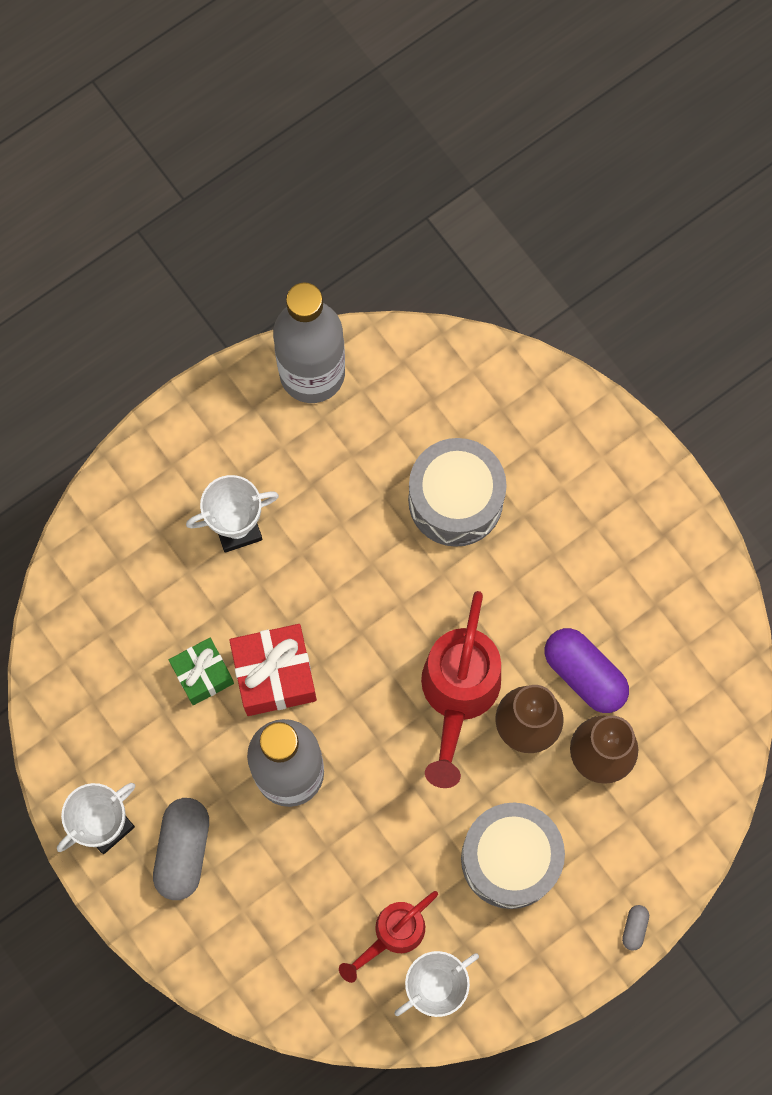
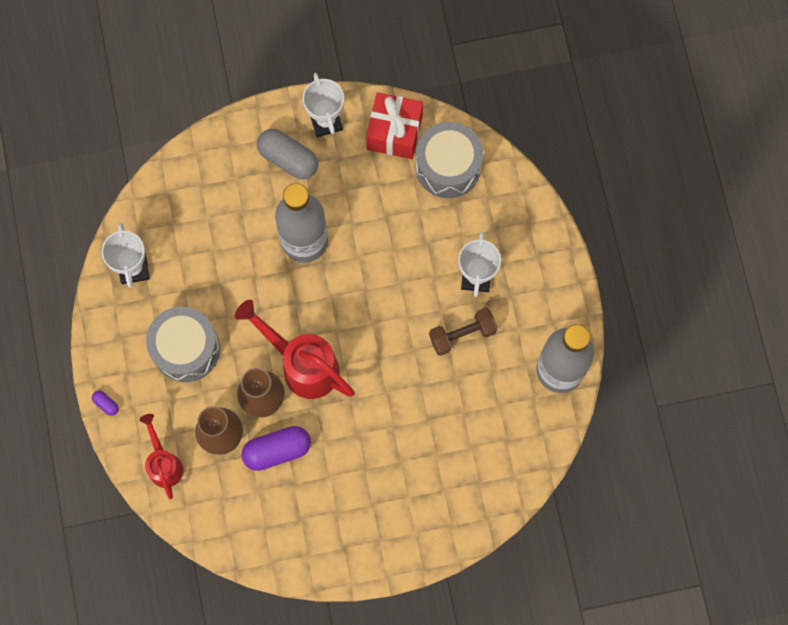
camera: 115 degrees right, 0 degrees up
(203, 675) = (391, 216): green gift -> none
(274, 675) = (370, 259): red gift -> red gift (394, 132)
(322, 512) = (462, 334): none -> brown dumbbell
(392, 935) = (177, 258): red watering can -> red watering can (164, 463)
(455, 500) = (430, 423): grey drum -> grey drum (448, 167)
(634, 928) = (106, 404): grey capsule -> purple capsule

